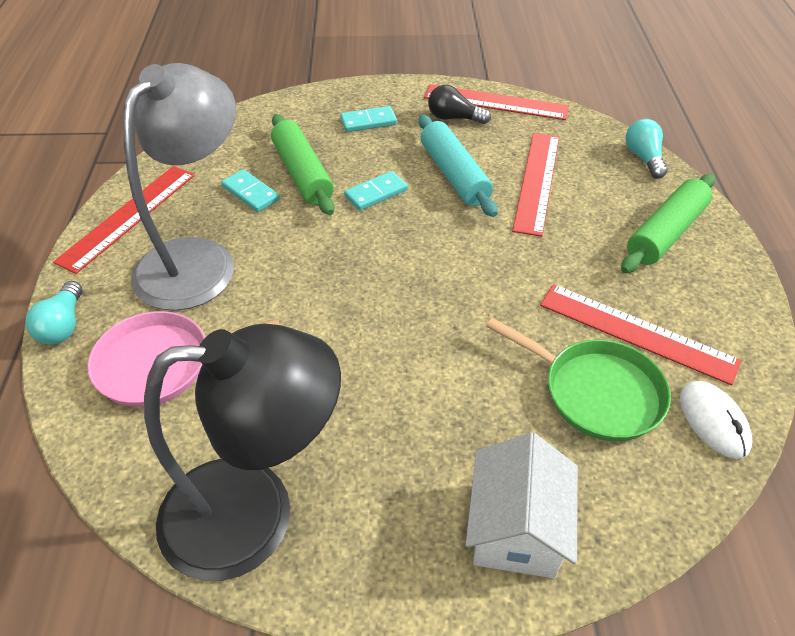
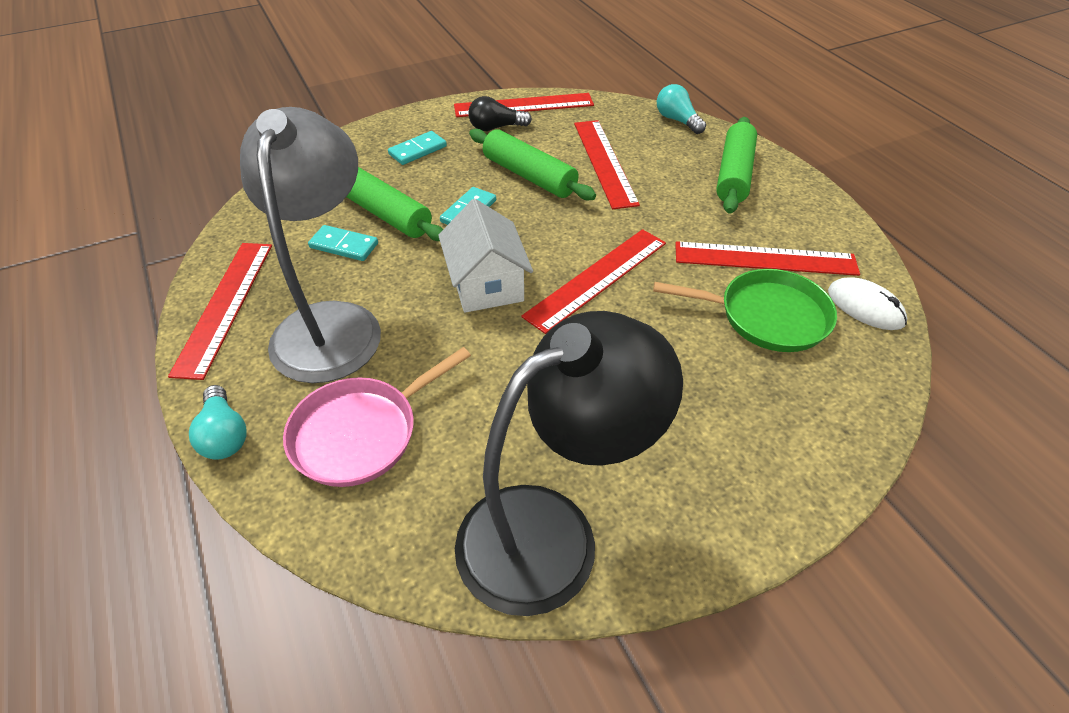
camera: 25 degrees left, 0 degrees up
(451, 296) = (597, 279): none -> red ruler
(454, 175) = (529, 176): turquoise rolling pin -> green rolling pin
(517, 529) = (781, 448): white house -> white house (486, 284)

